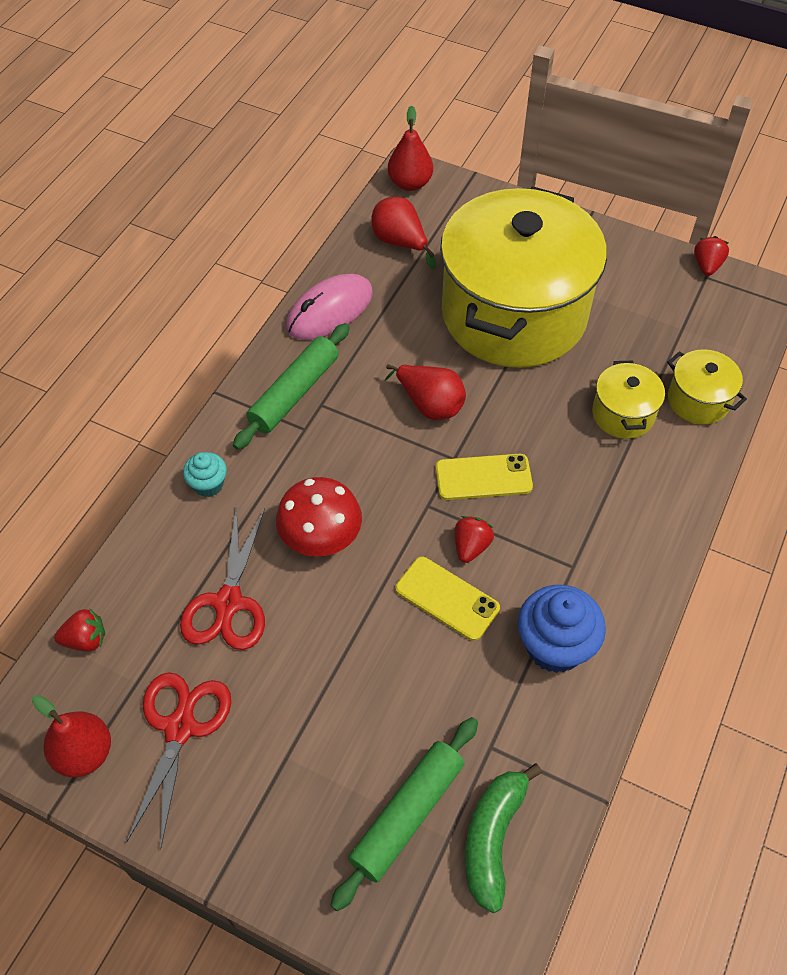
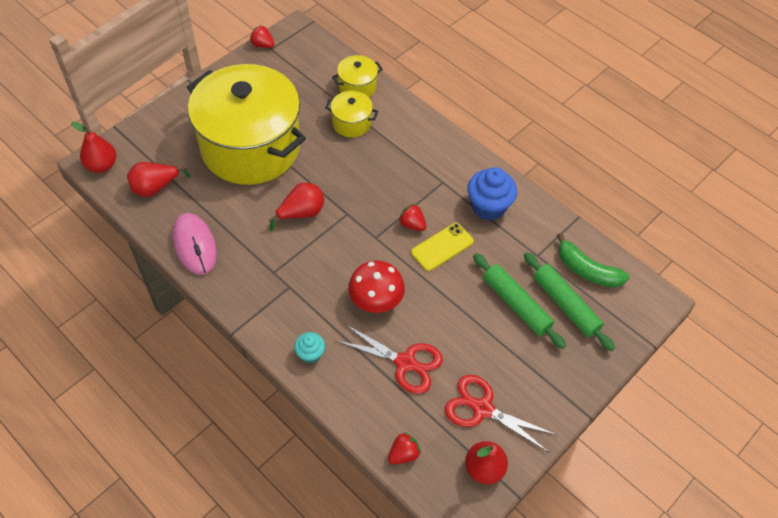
camera: 75 degrees left, 0 degrees up
(86, 640) = (403, 454): red strawberry -> red strawberry turned 45 degrees clockwise
(294, 393) = (257, 284): green rolling pin -> green rolling pin (516, 304)
(483, 477) = (367, 203): yellow phone -> none

